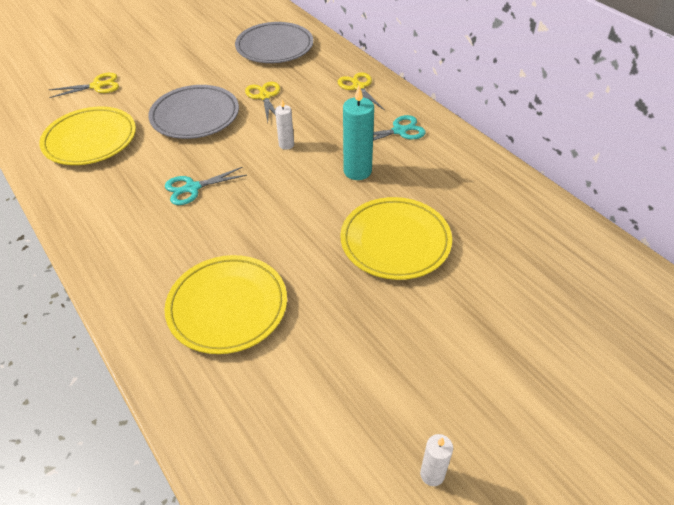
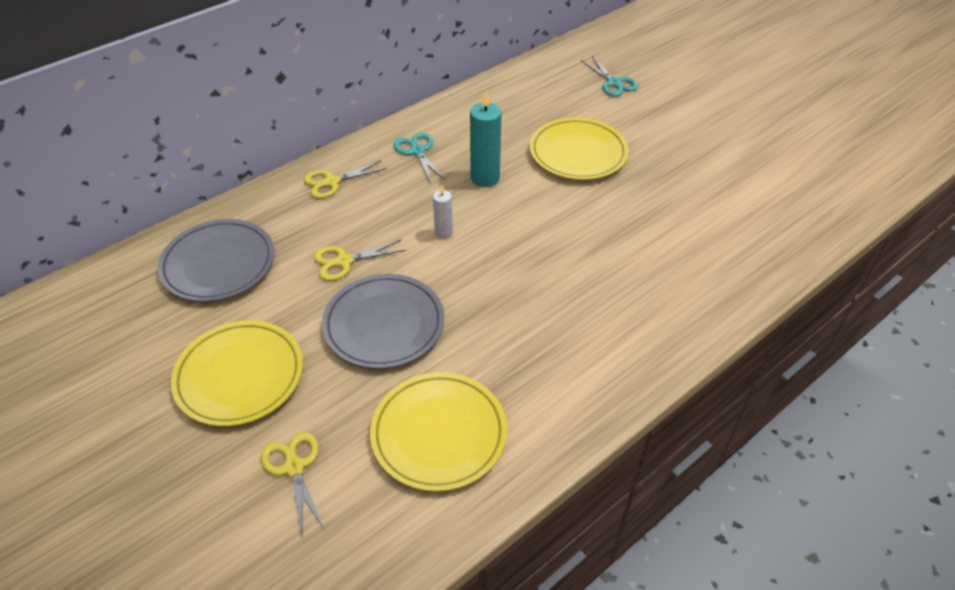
camera: 95 degrees left, 0 degrees up
(192, 188) = (526, 302): turquoise scissors -> turquoise scissors (613, 83)
(227, 307) = (681, 249): yellow plate -> yellow plate (239, 376)
(432, 474) = (778, 137): white candle -> none

